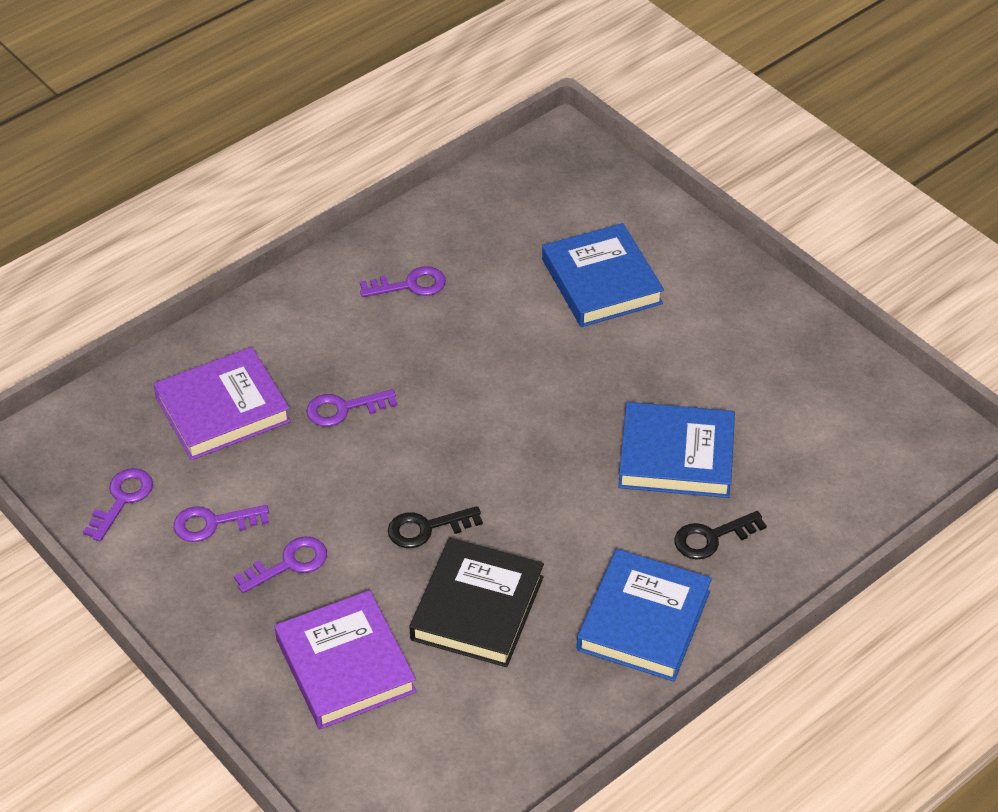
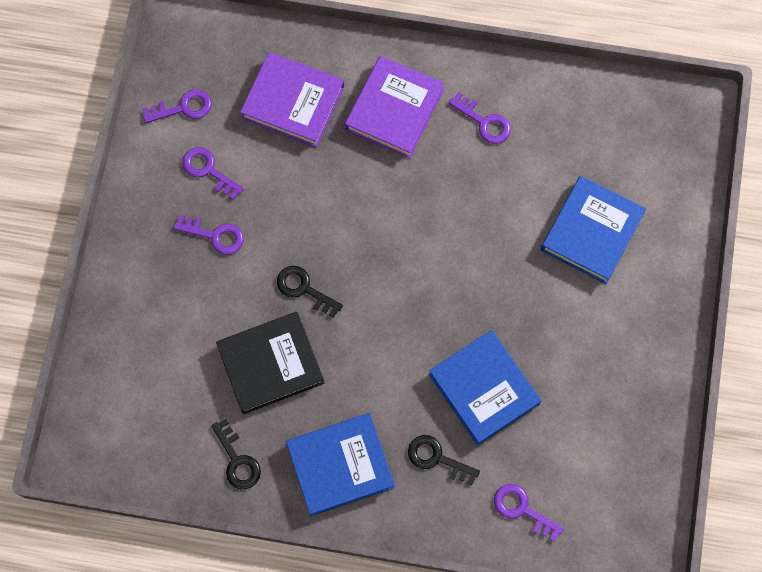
camera: 50 degrees right, 25 degrees up
(344, 409) = (352, 168): purple key -> purple key (522, 509)
(345, 665) = (172, 325): purple book -> purple book (394, 110)
(552, 705) = (237, 460): none -> black key

